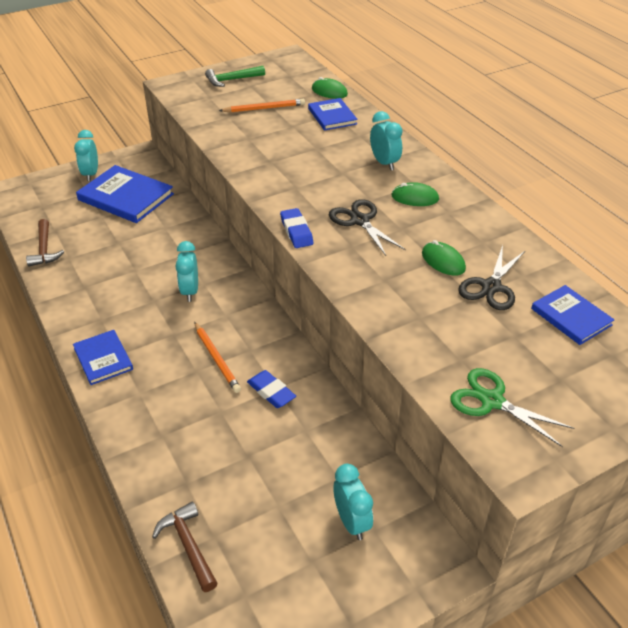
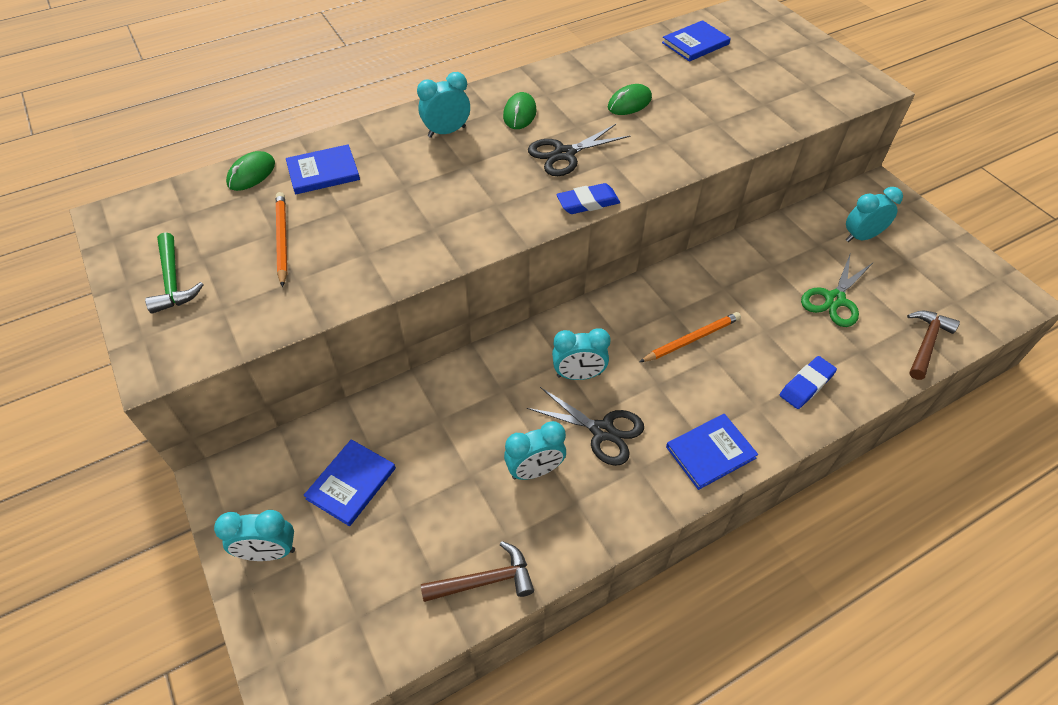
camera: 90 degrees left, 10 degrees up
(113, 269) = (535, 470): none -> turquoise clock
(126, 197) = (351, 483): blue book -> blue book, size x0.59
(188, 545) = (926, 343): brown hammer -> brown hammer turned 150 degrees clockwise
(271, 392) = (730, 291): blue eraser -> blue eraser (806, 385)
(491, 287) = (663, 79): black scissors -> black scissors (602, 431)
(492, 401) = (806, 92): green scissors -> green scissors (834, 299)

